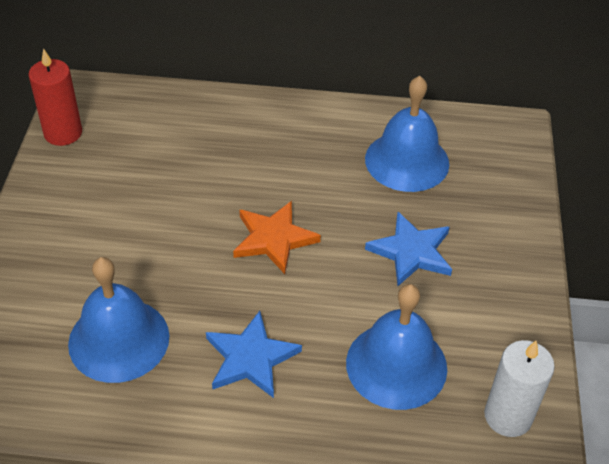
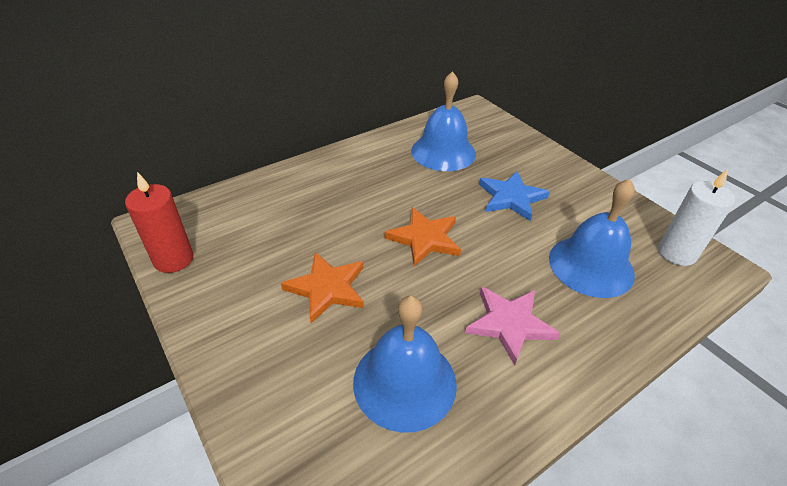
camera: 40 degrees left, 5 degrees down
(145, 230) = (327, 288): none -> orange star
(250, 358) = (509, 324): blue star -> pink star

